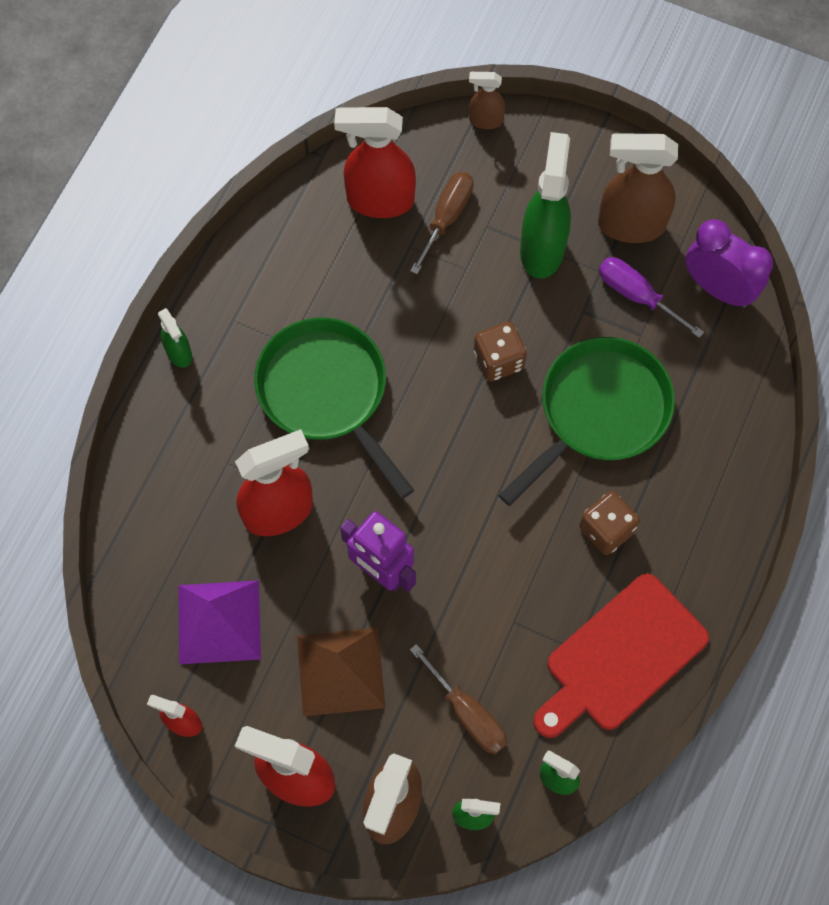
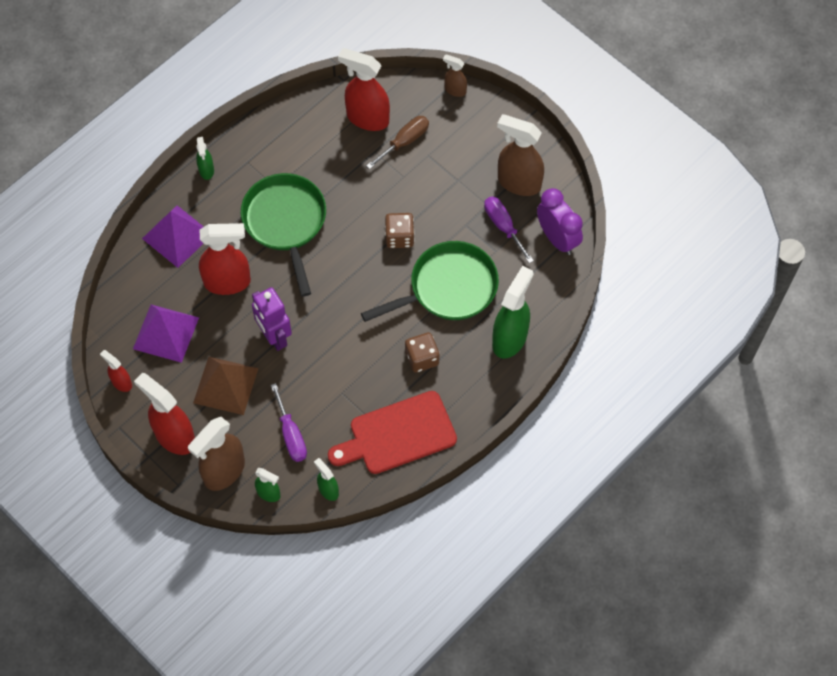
camera: 20 degrees right, 5 degrees down
(176, 467) = (177, 236): none -> purple pyramid
(467, 713) = (291, 435): brown screwdriver -> purple screwdriver
(542, 249) = (456, 179): green spray bottle -> green spray bottle (510, 338)

